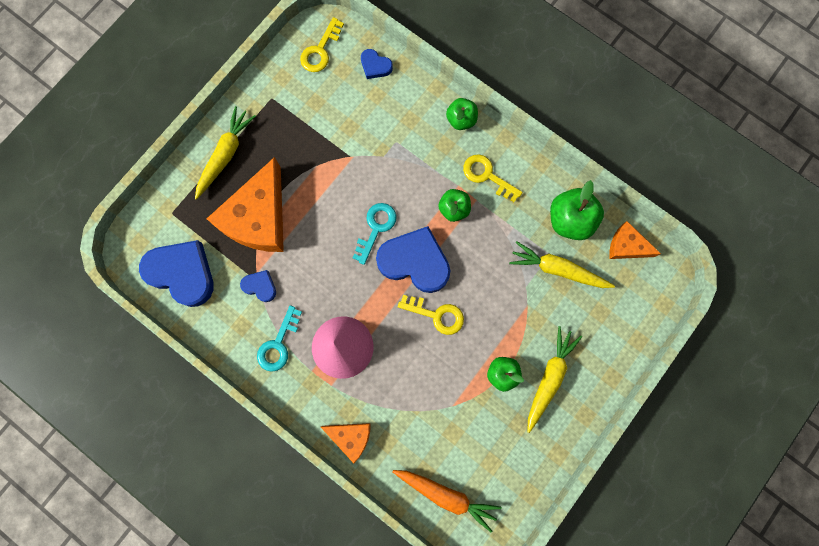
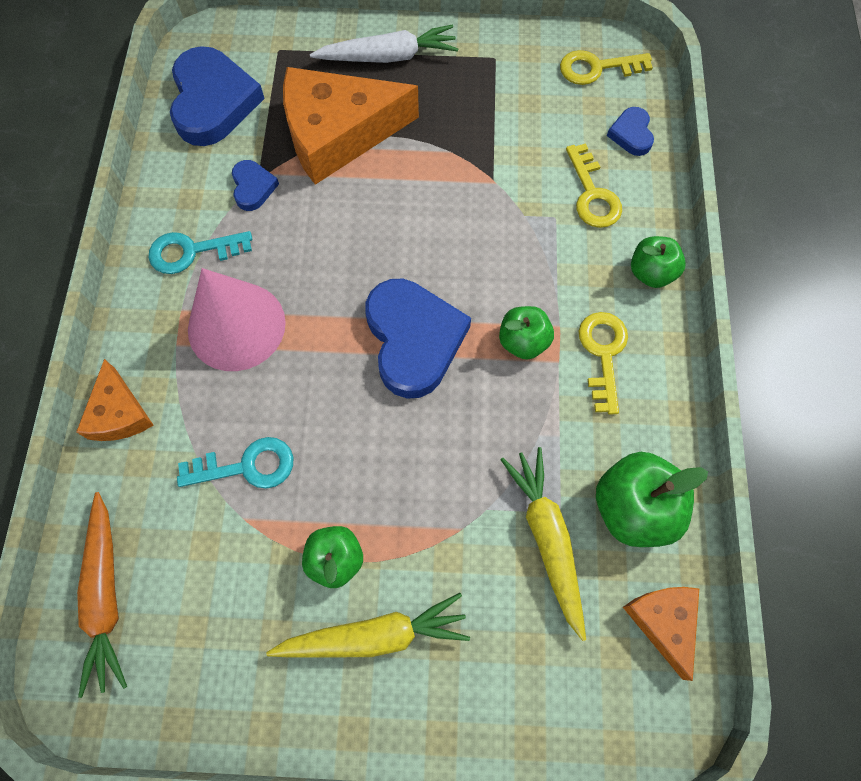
camera: 55 degrees right, 10 degrees down
(225, 155) = (387, 57): yellow carrot -> white carrot
(376, 228) = (423, 266): turquoise key -> turquoise key (247, 466)
(436, 315) = (360, 414): yellow key -> yellow key (592, 194)

